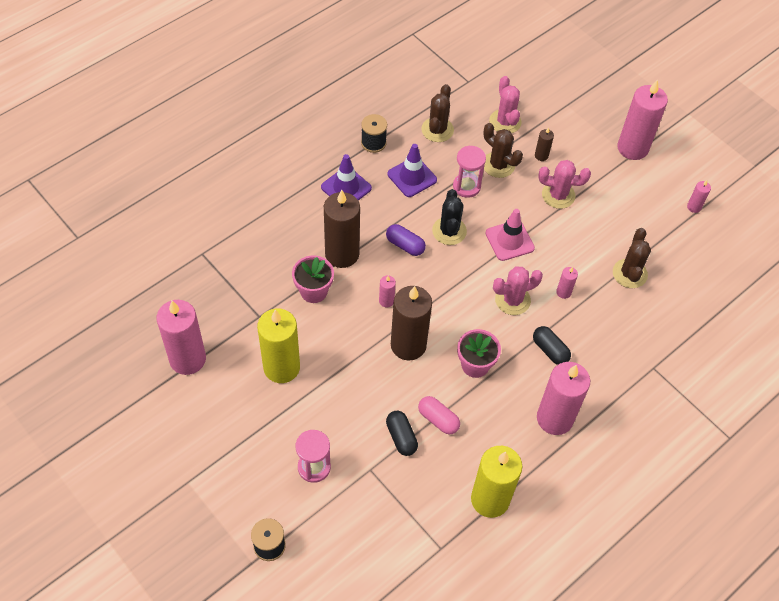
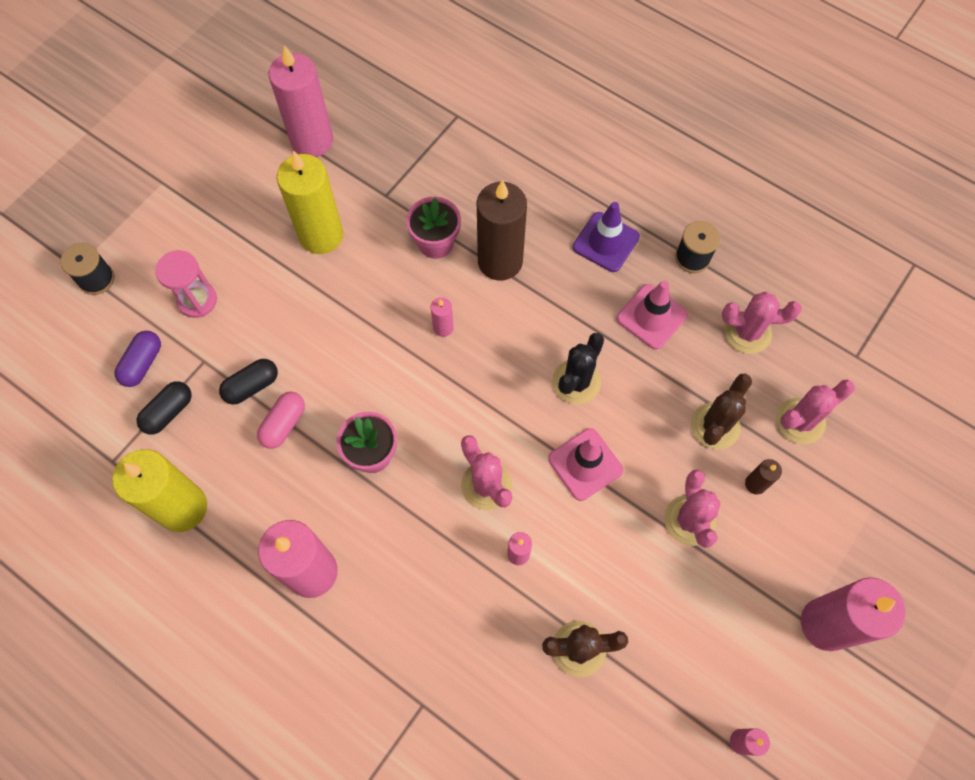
camera: 80 degrees right, 10 degrees up
(405, 245) = (536, 332): purple capsule -> purple capsule (142, 364)
(408, 345) = (384, 367): brown candle -> none
(412, 177) = (651, 317): purple traffic cone -> pink traffic cone
(437, 130) = (747, 332): brown cactus -> pink cactus
(449, 231) = (576, 382): black cactus -> black cactus turned 45 degrees counterclockwise
(466, 186) = (660, 390): pink hourglass -> none
(550, 350) = (417, 549): black capsule -> black capsule (169, 412)

